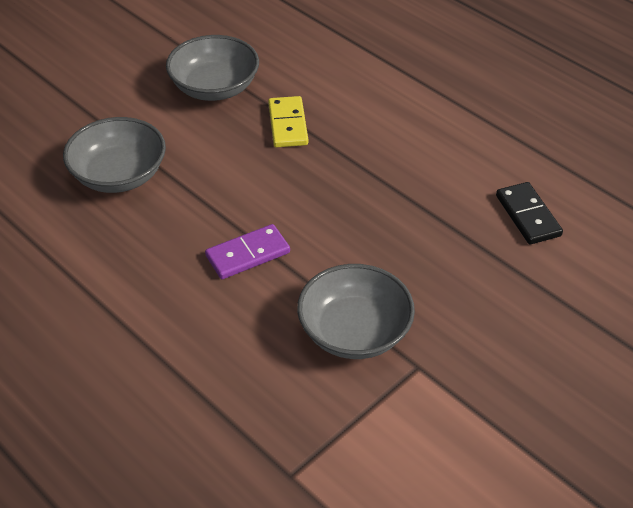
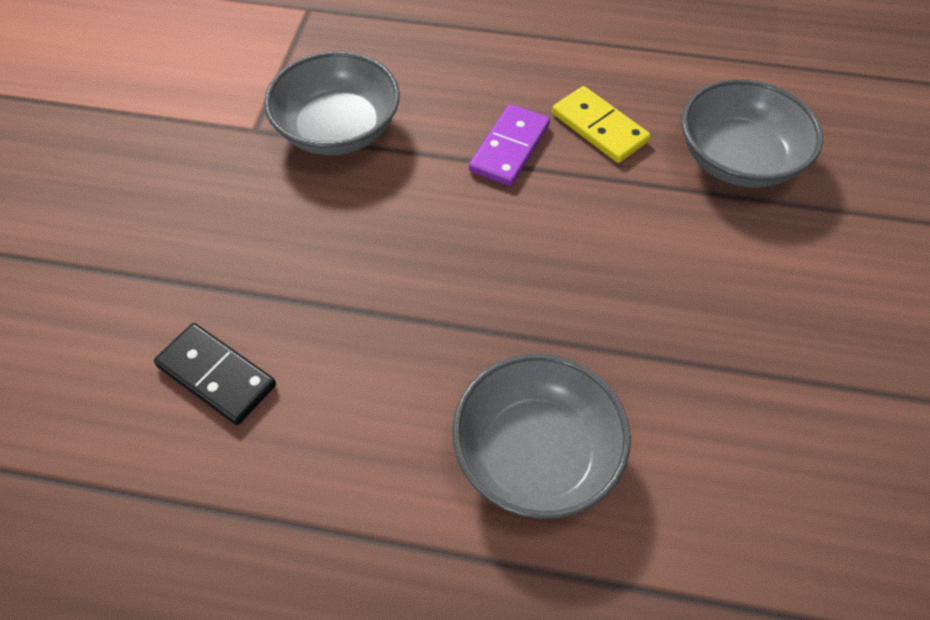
camera: 145 degrees right, 10 degrees up
(214, 87) = (799, 349): grey bowl -> grey bowl (536, 454)
(288, 124) = (639, 343): yellow domino -> yellow domino (599, 128)

